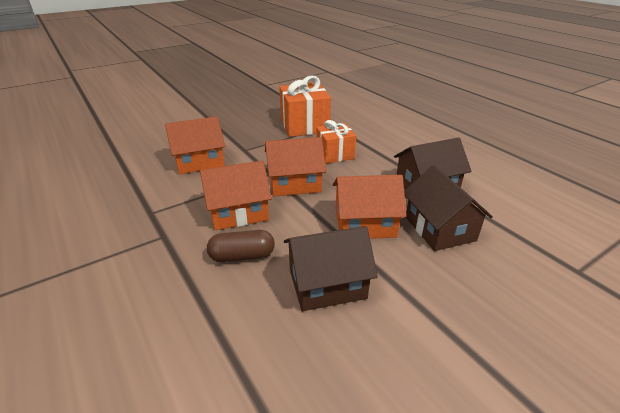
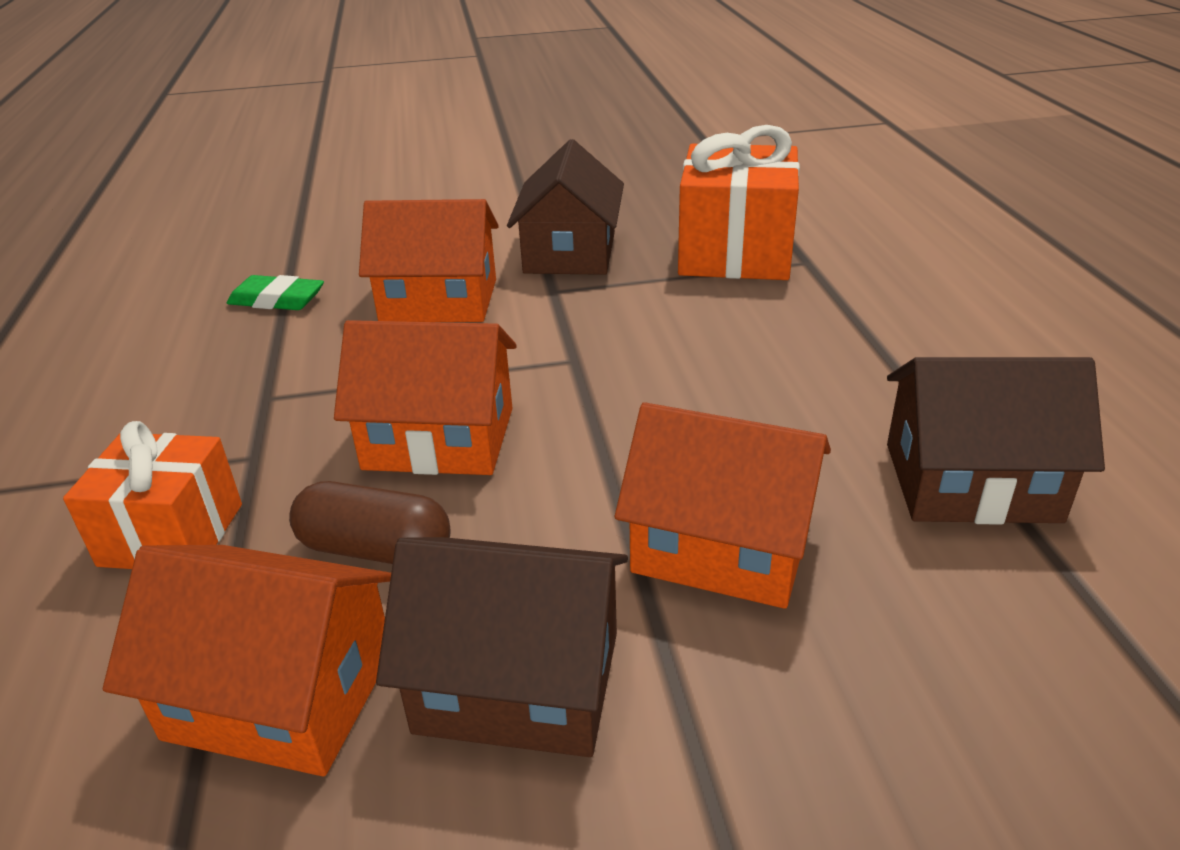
camera: 25 degrees right, 0 degrees up
(124, 174) = (277, 300): none -> green eraser
(294, 183) = (614, 395): orange house -> orange house (281, 694)
(335, 154) = (765, 341): orange gift -> orange gift (171, 535)
(439, 228) = (930, 618): brown house -> brown house (570, 252)

